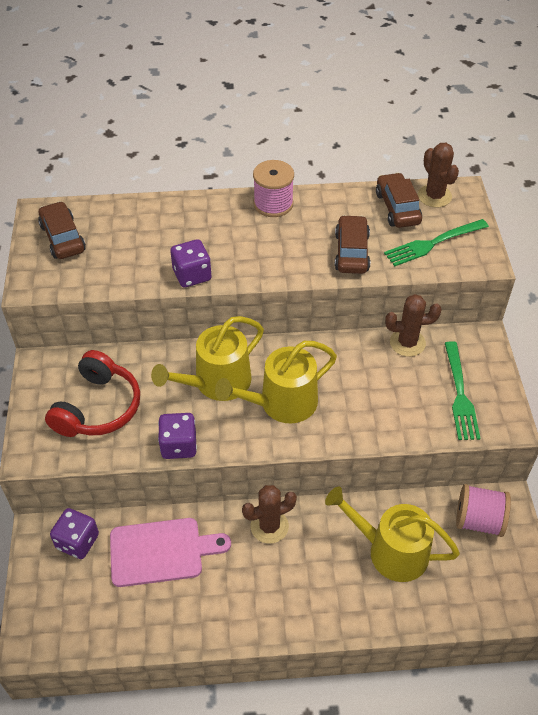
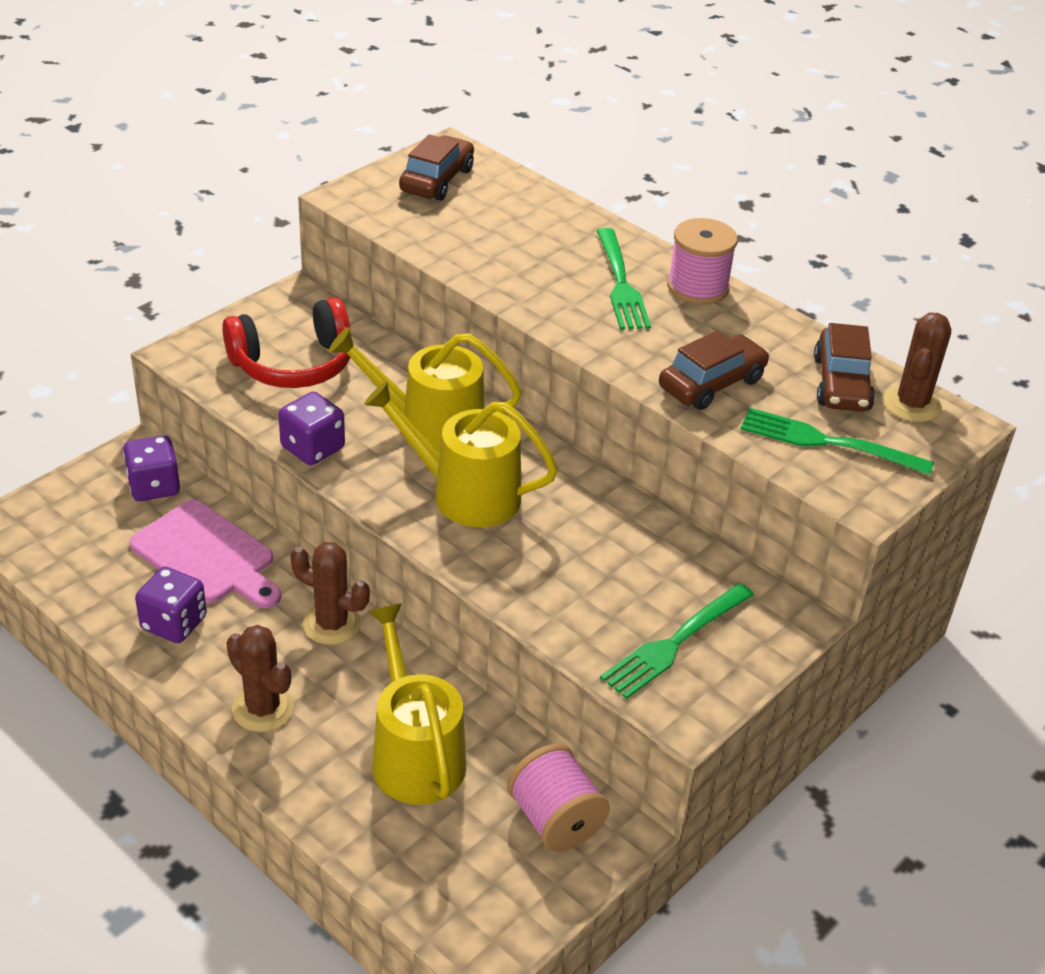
camera: 45 degrees right, 10 degrees down
(192, 275) = (506, 287): purple dice -> purple dice (174, 623)
(238, 229) = (621, 283): none -> green fork
(397, 208) = (841, 384): brown car -> brown car turned 150 degrees clockwise
(407, 343) = (694, 551): brown cactus -> brown cactus (263, 709)

